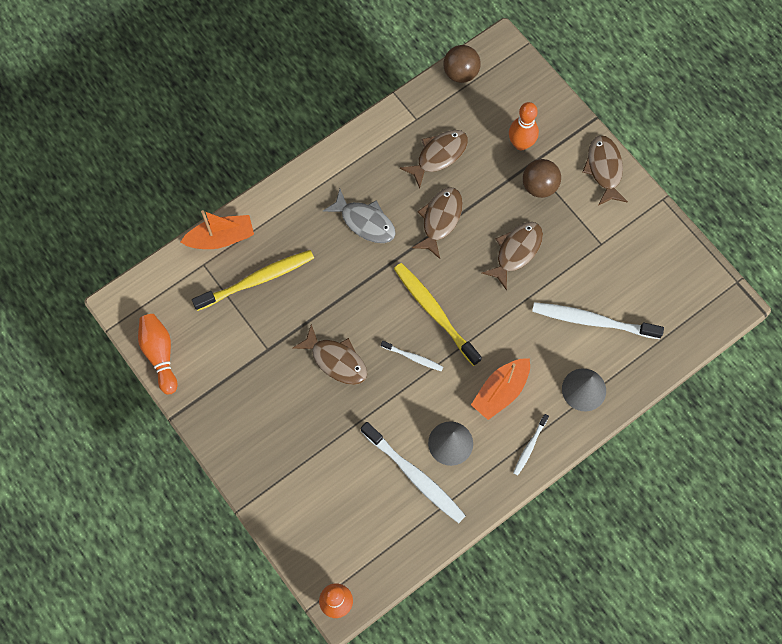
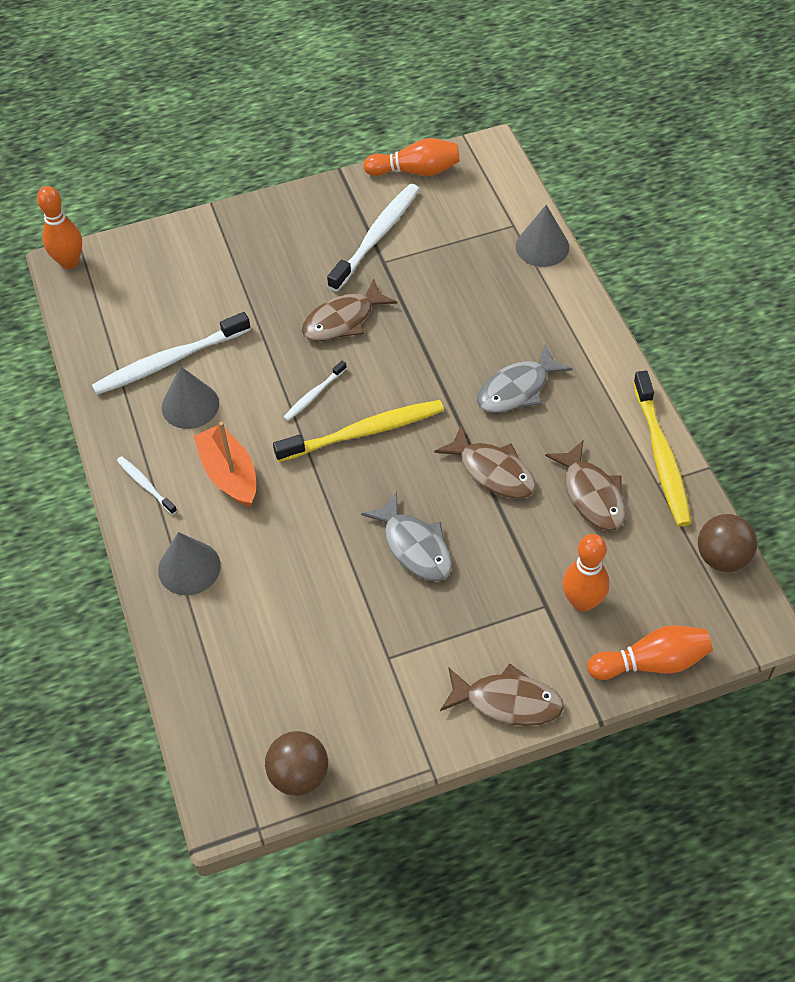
camera: 110 degrees right, 15 degrees down
(221, 238) = (542, 246): orange boat -> grey cone
(257, 280) = (475, 269): yellow toothbrush -> yellow toothbrush (661, 456)
(516, 252) = (414, 547): brown fish -> grey fish
(539, 186) = (506, 605): brown ball -> brown ball (299, 775)
(548, 98) = (651, 662): none -> orange bowling pin
(592, 321) = (278, 609): white toothbrush -> white toothbrush (377, 237)

